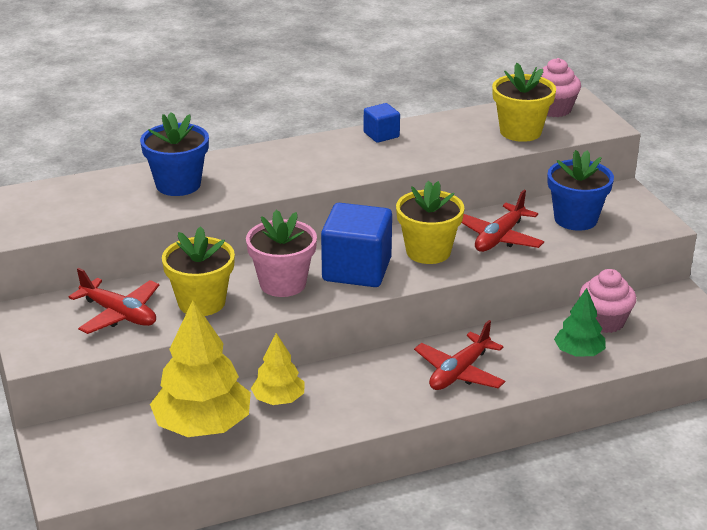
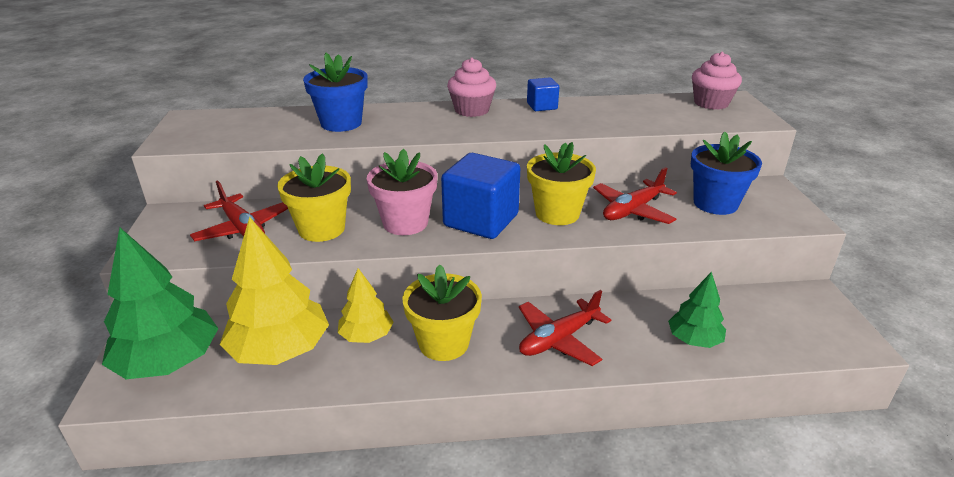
camera: 15 degrees right, 0 degrees up
(101, 454) = (168, 362): none -> green tree
(520, 132) = (674, 117): yellow flower pot -> yellow flower pot (444, 343)
(604, 321) = (729, 310): pink cupcake -> pink cupcake (472, 110)

